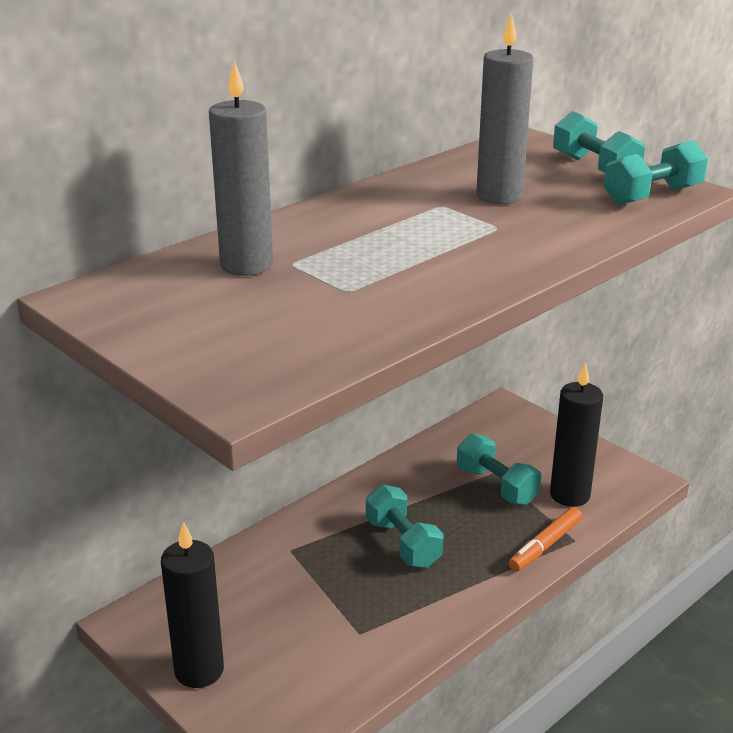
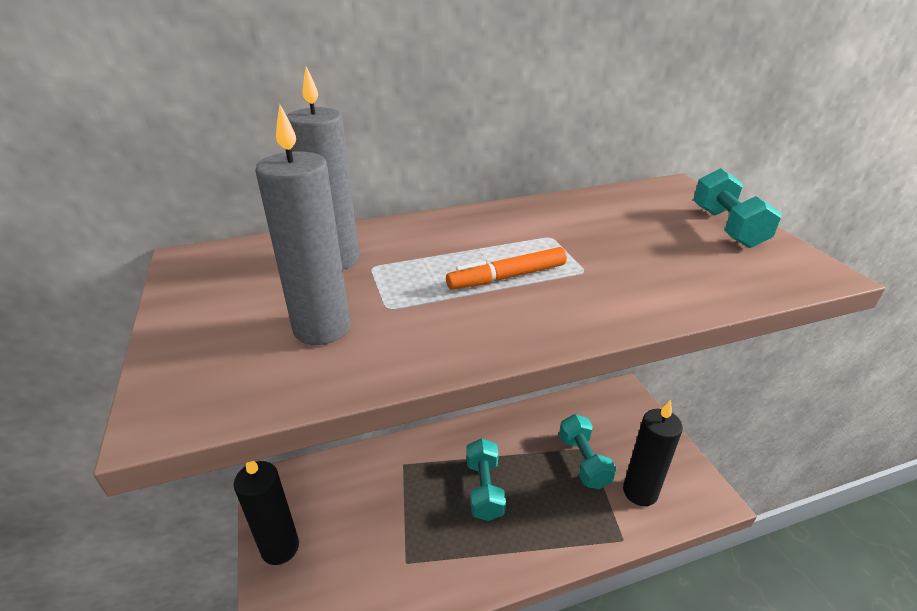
camera: 25 degrees right, 5 degrees up
(499, 196) = (611, 238): grey candle -> grey candle (322, 328)
(545, 545) = (594, 536): orange marker -> orange marker (507, 277)
(652, 196) = (772, 270): turquoise dumbbell -> none

